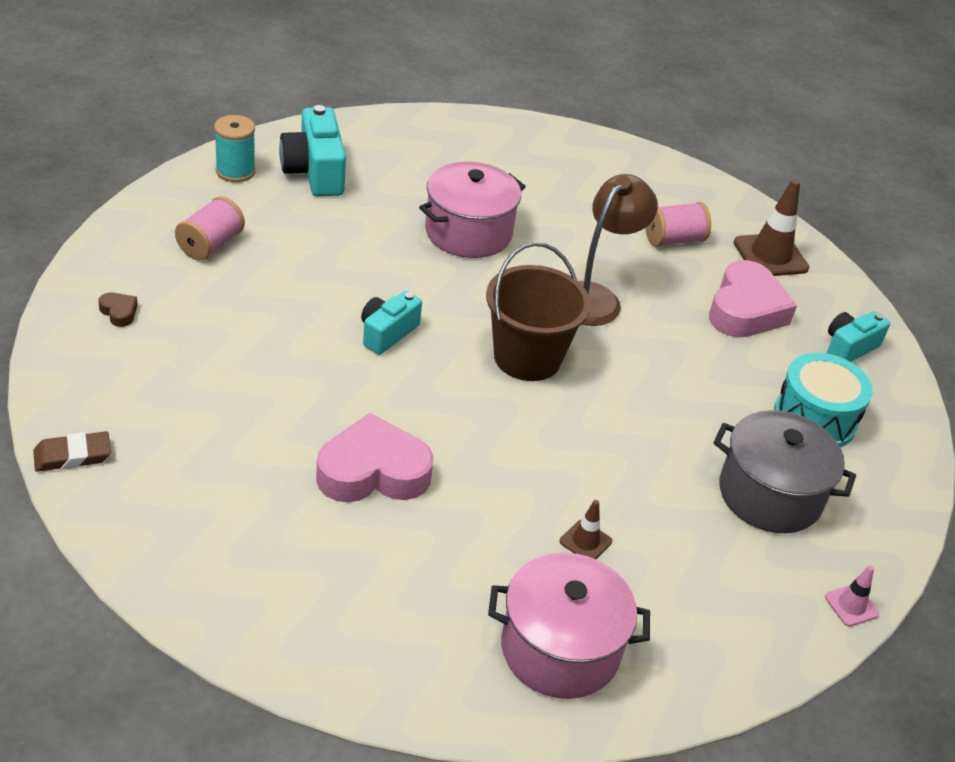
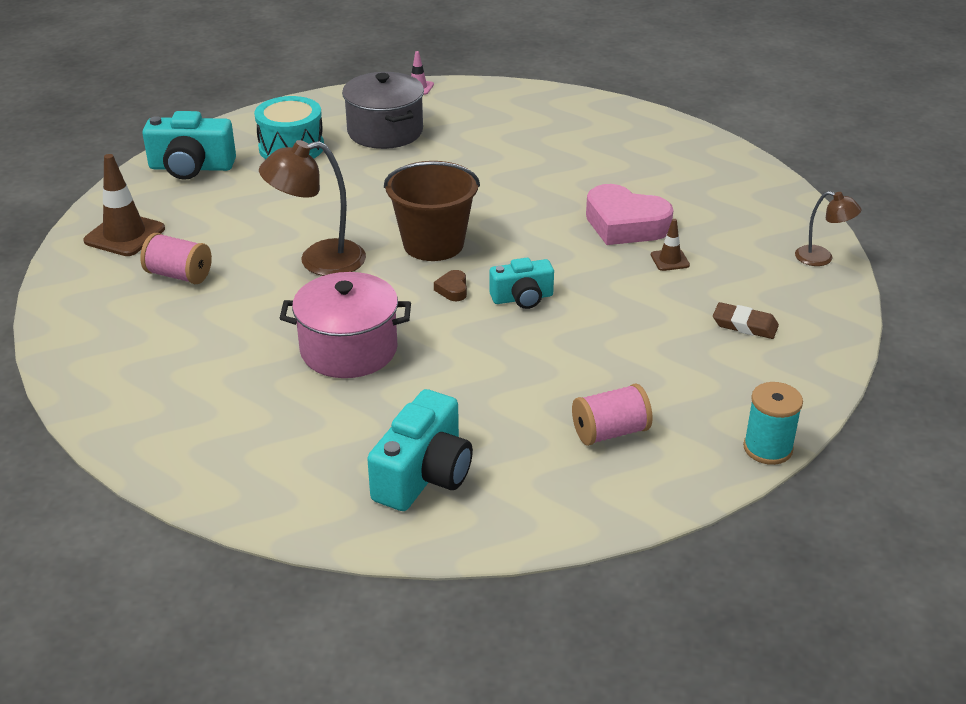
camera: 135 degrees left, 5 degrees down
(72, 456) = (838, 306): brown eraser -> brown eraser (745, 325)
(119, 312) = (743, 398): brown heart -> brown heart (452, 289)
(120, 522) = (821, 258): none -> brown lamp
(235, 171) = (512, 511): turquoise spool -> turquoise spool (767, 448)
(560, 648) = (598, 126): pink pot -> none
(585, 541) = (528, 153): brown traffic cone -> brown traffic cone (670, 260)
(745, 309) = (218, 212): pink heart -> none
(849, 348) = (191, 167): turquoise camera -> turquoise camera, size x1.58

